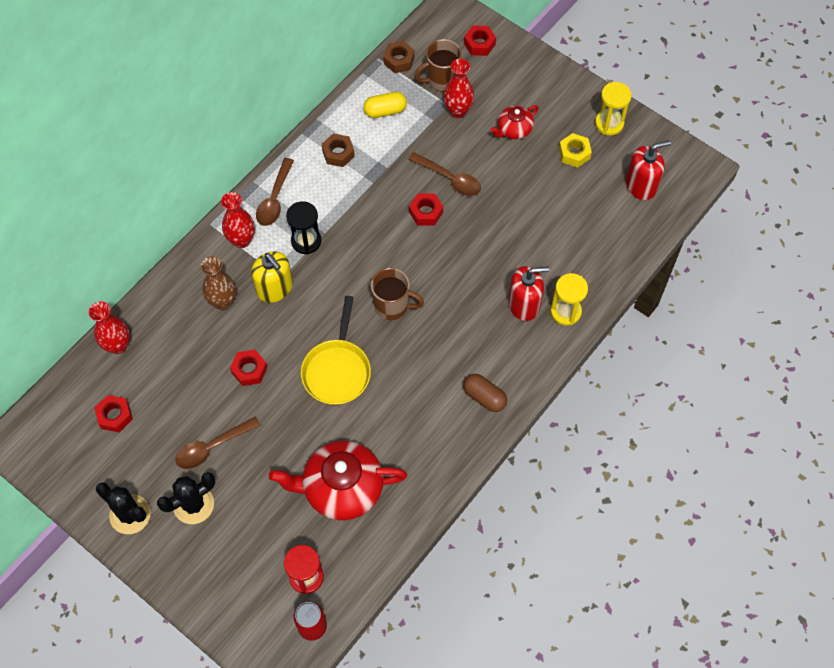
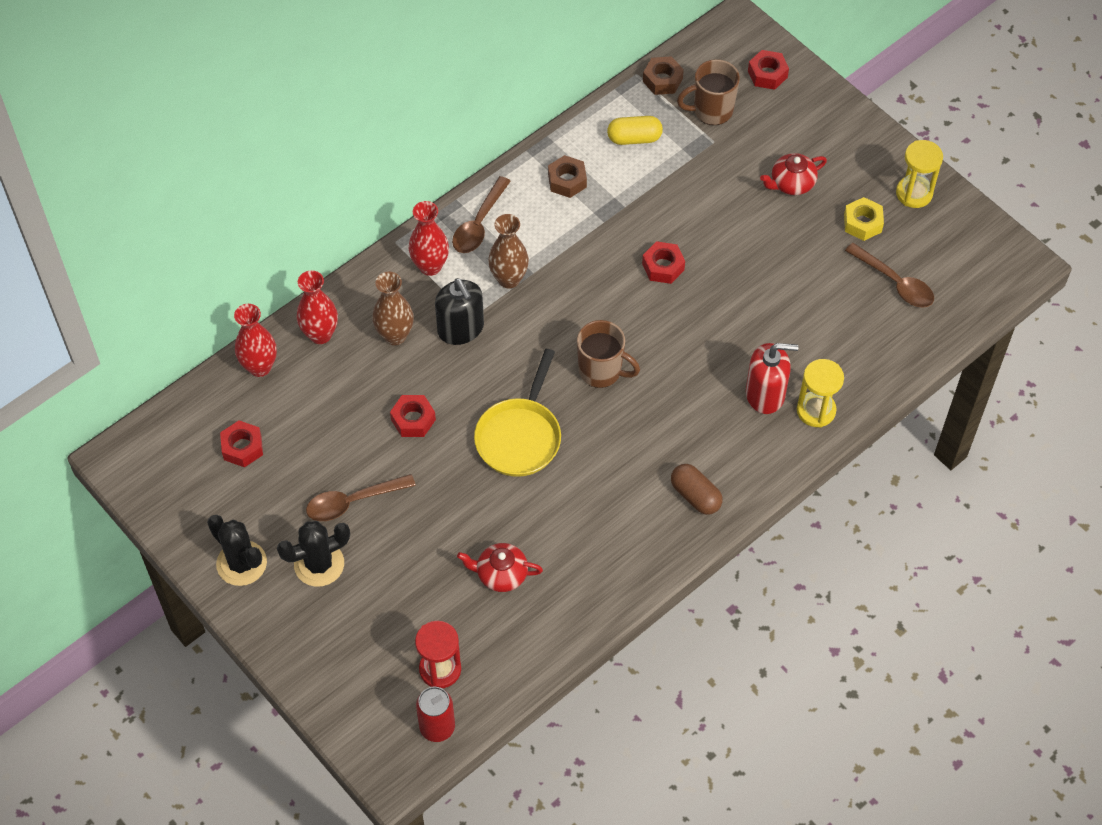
camera: 10 degrees right, 5 degrees down
(275, 288) = (460, 329): yellow soap dispenser -> black soap dispenser
(306, 241) = (509, 279): black hourglass -> brown vase
(341, 488) = (501, 574): red teapot -> red teapot, size x0.52
(450, 179) = (700, 231): brown spoon -> brown spoon (895, 282)
(458, 111) = (725, 151): red vase -> red vase (320, 334)
(641, 185) = (940, 274): red soap dispenser -> none

